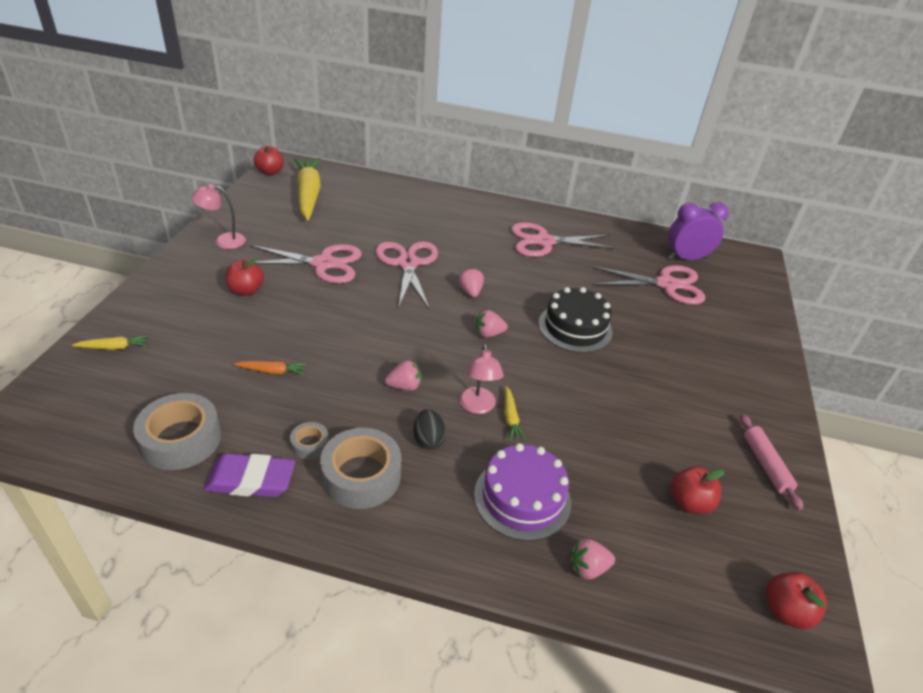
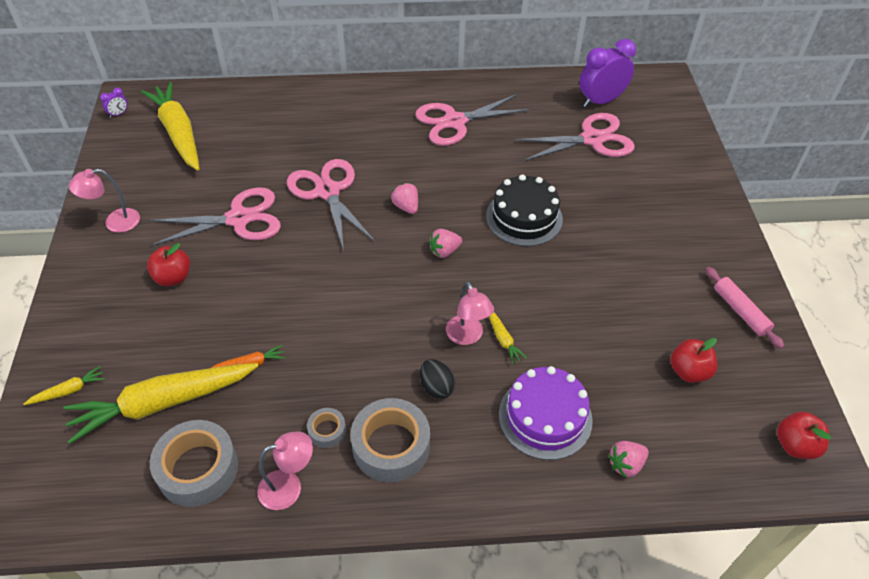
camera: 15 degrees left, 10 degrees up
(183, 379) = (163, 403): none -> yellow carrot
(251, 480) = (289, 487): purple eraser -> pink lamp
(270, 172) = (118, 114): red apple -> purple clock
(404, 386) = (388, 337): pink strawberry -> none

